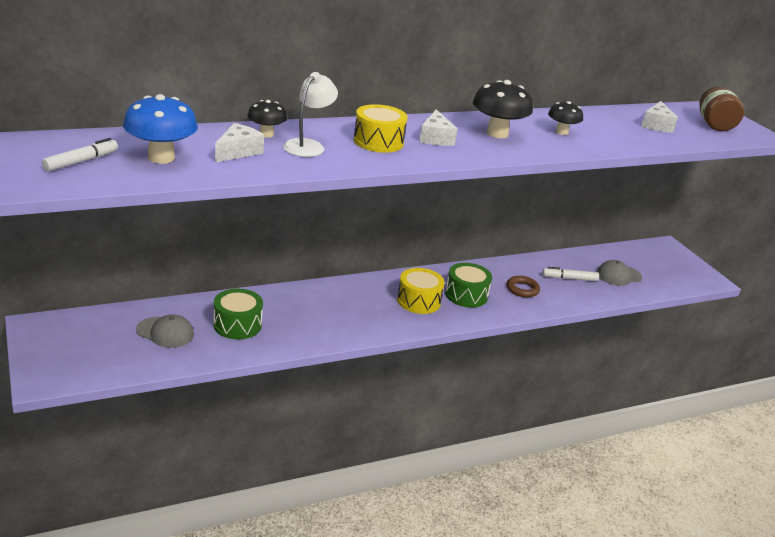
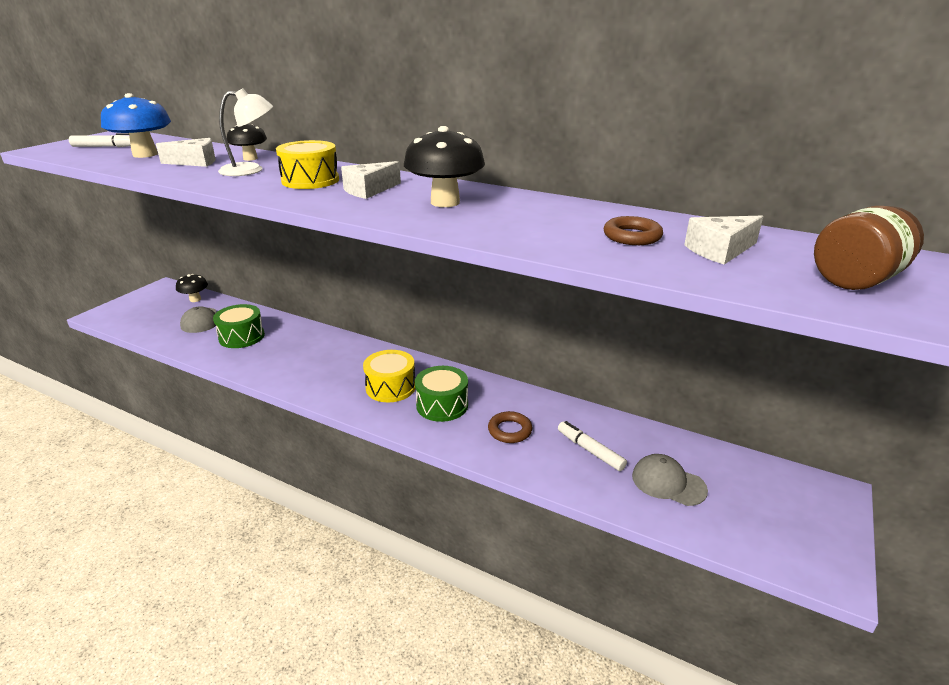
camera: 55 degrees right, 0 degrees up
(561, 132) = (531, 220): black mushroom -> black mushroom (195, 299)
(616, 128) = (632, 236): none -> brown ring

